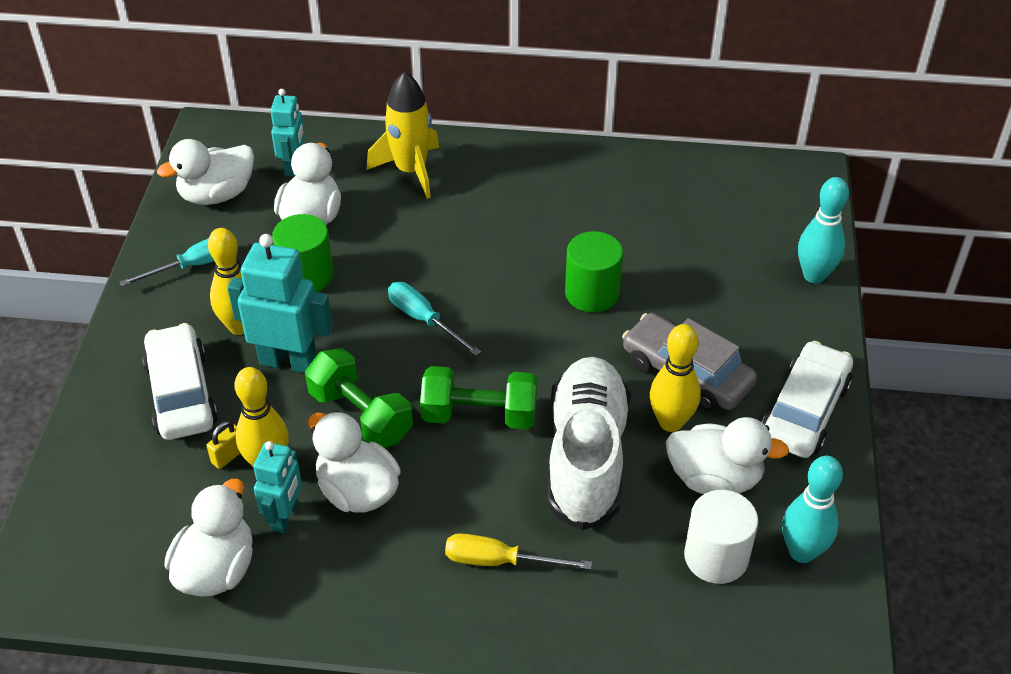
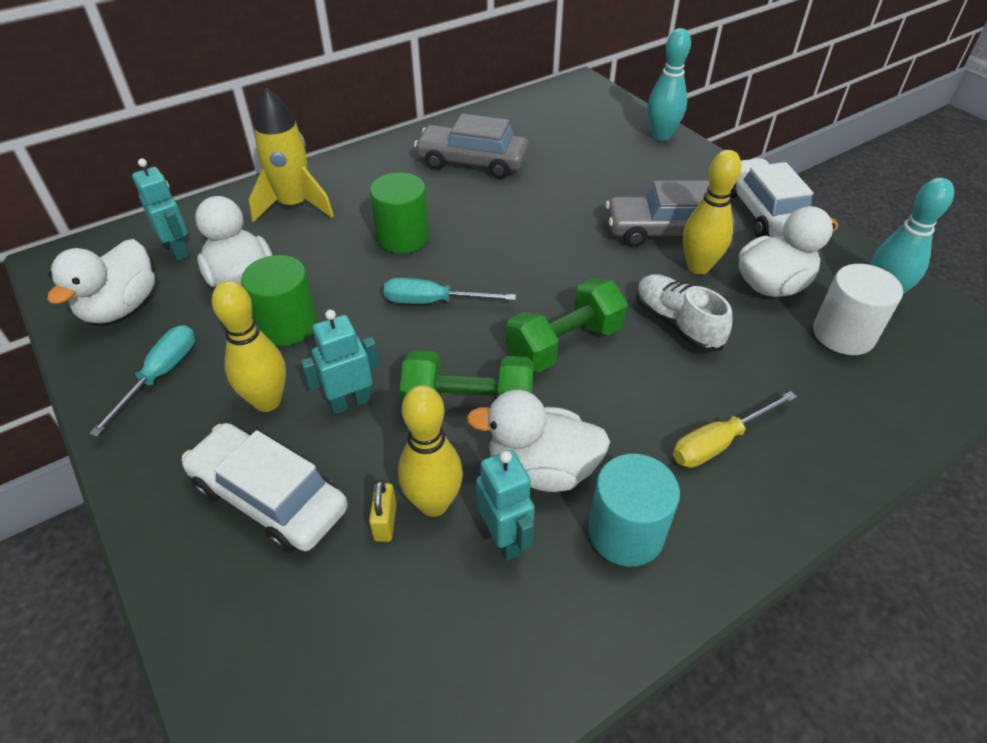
camera: 40 degrees left, 0 degrees up
(217, 569) = (497, 641): white duck -> none
(288, 361) = (350, 402): turquoise robot -> turquoise robot, size x0.63
(361, 569) = (625, 533): none -> turquoise cylinder
(586, 457) = (677, 324): white shoe -> white shoe, size x0.57
(592, 293) = (538, 216): green cylinder -> green cylinder (403, 237)
(598, 207) = (472, 162): none -> grey car

